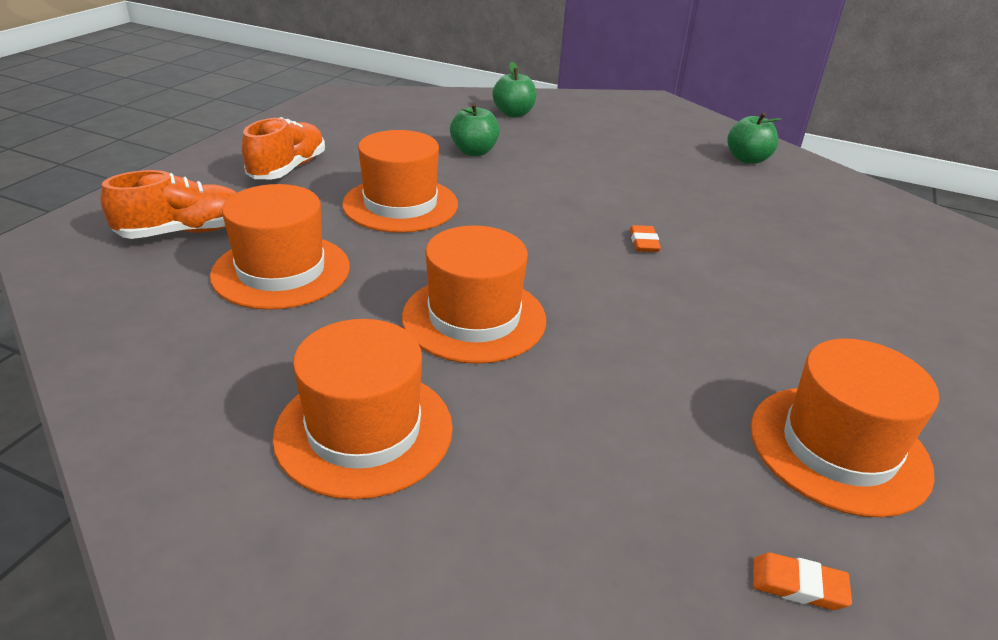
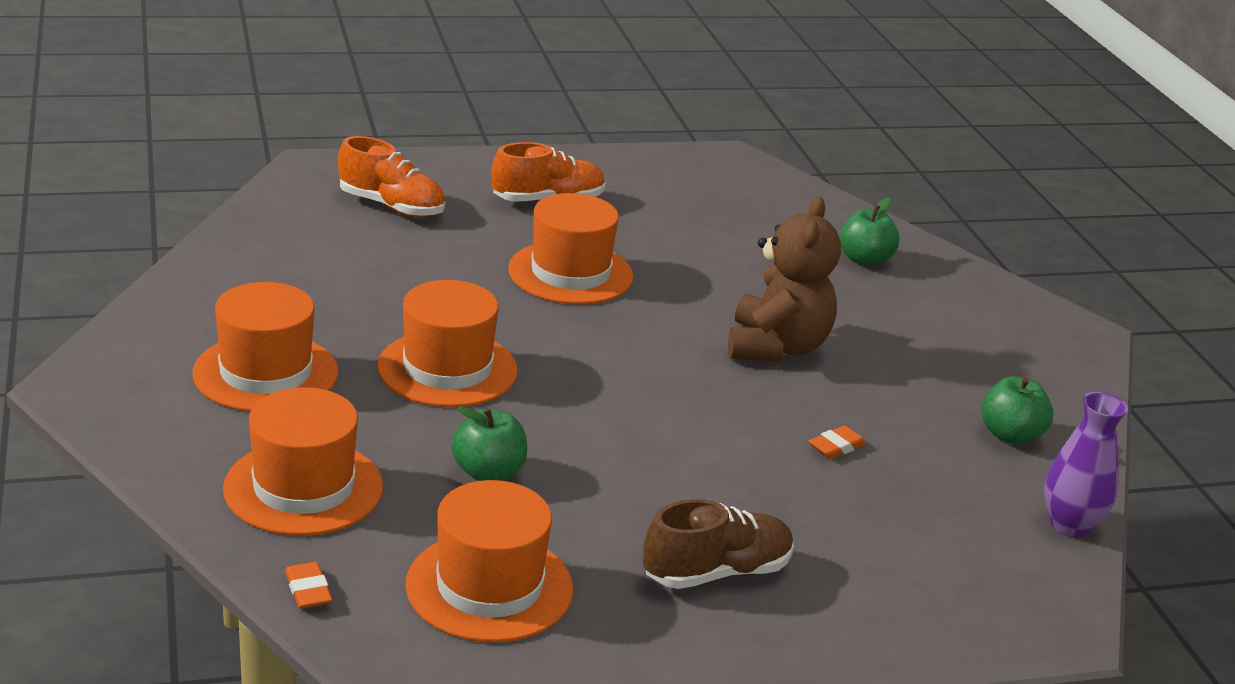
camera: 50 degrees right, 5 degrees down
(281, 271) = (397, 266): orange hat -> orange hat (303, 488)
(474, 152) = (733, 270): green apple -> green apple (488, 472)
(585, 179) = (776, 347): none -> brown teddy bear
(644, 242) = (693, 415): orange eraser -> orange eraser (836, 447)
(854, 184) = (1069, 525): none -> purple vase
(859, 323) = (716, 572): none -> brown shoe

